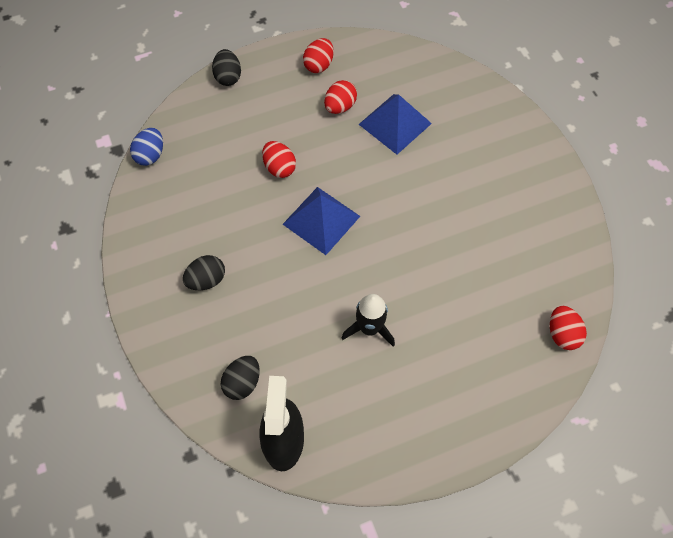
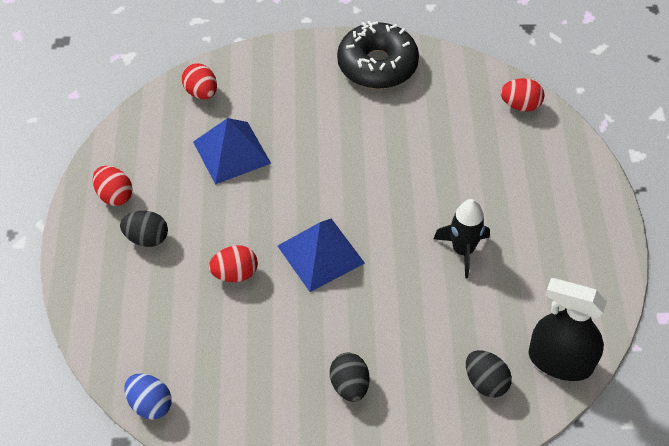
camera: 70 degrees left, 10 degrees down
(228, 77) = (79, 290): black egg -> black egg (147, 238)
(340, 106) = (183, 193): red egg -> red egg (201, 93)
(546, 198) = (377, 65): none -> black donut

